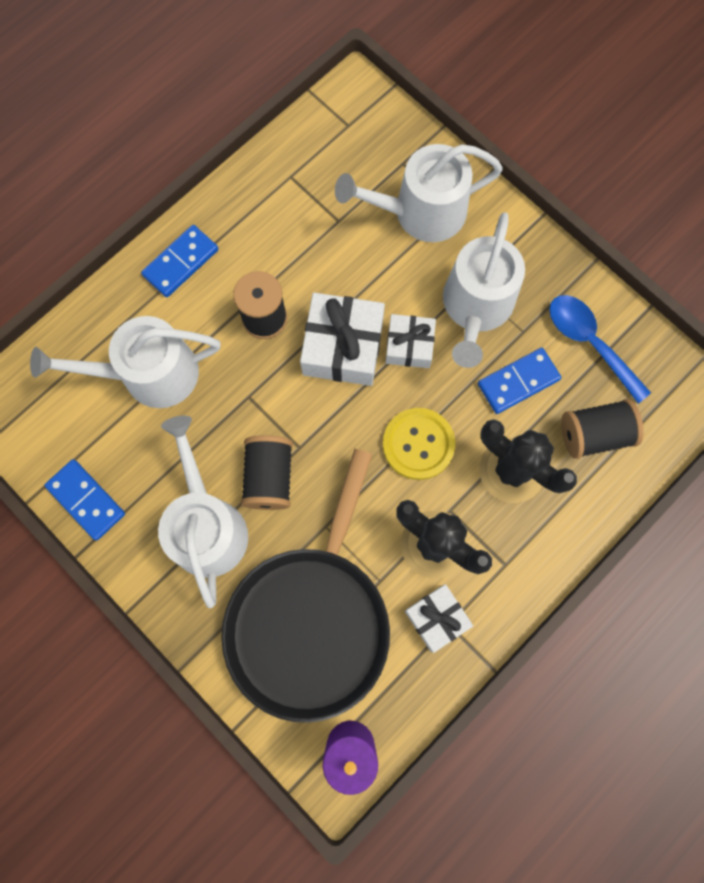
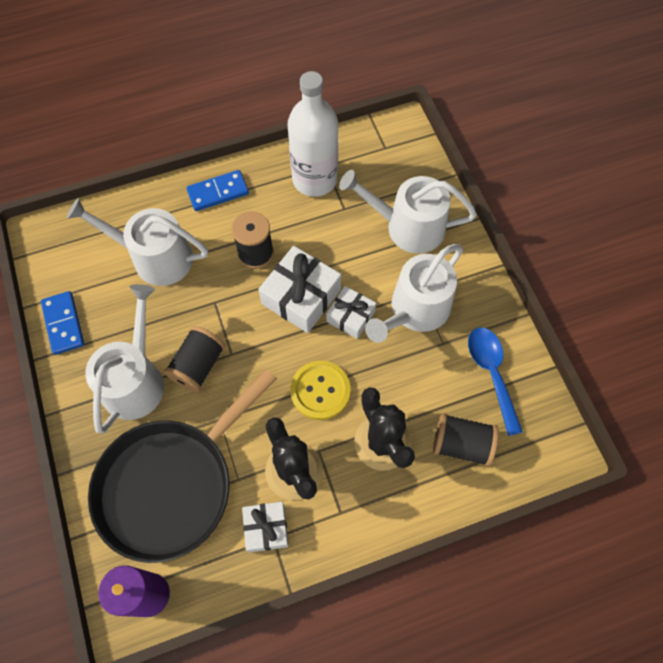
camera: 25 degrees right, 10 degrees down
(286, 199) = (314, 179): none -> white bottle
(518, 382) = (420, 378): blue domino -> none

